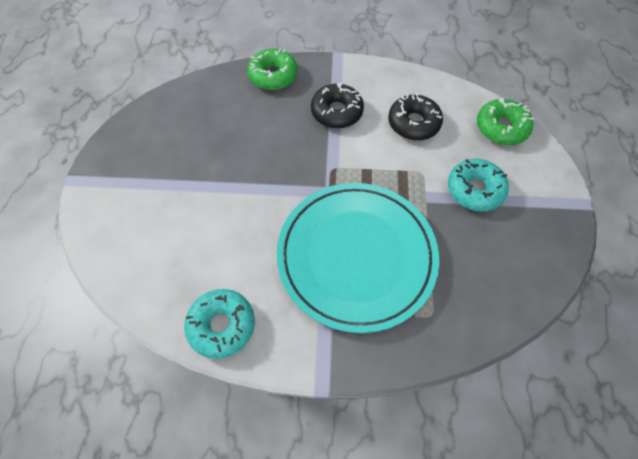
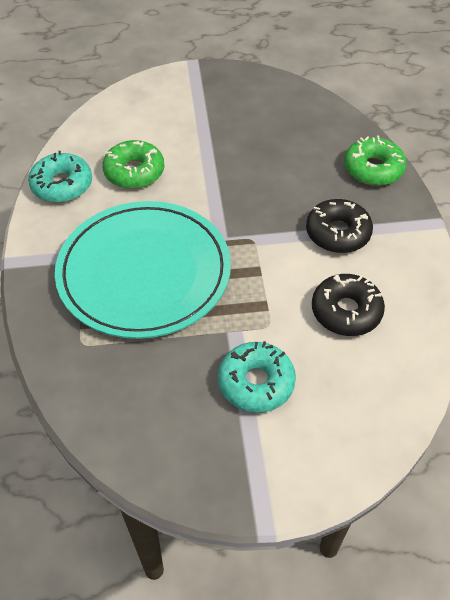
camera: 80 degrees right, 10 degrees down
(501, 128) = (373, 415): green donut -> green donut (134, 172)

